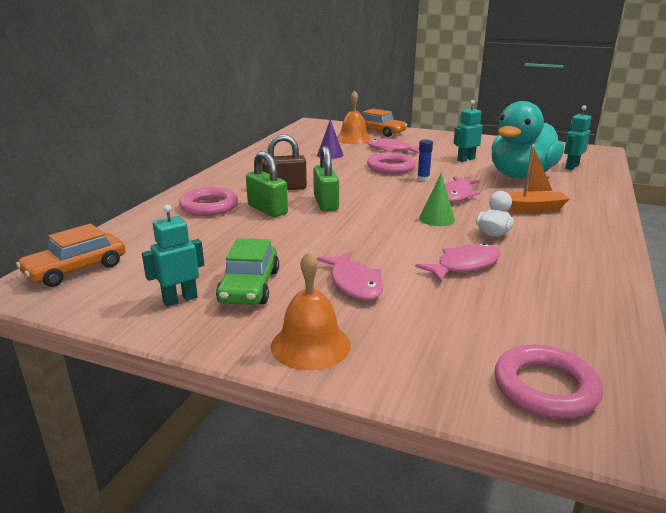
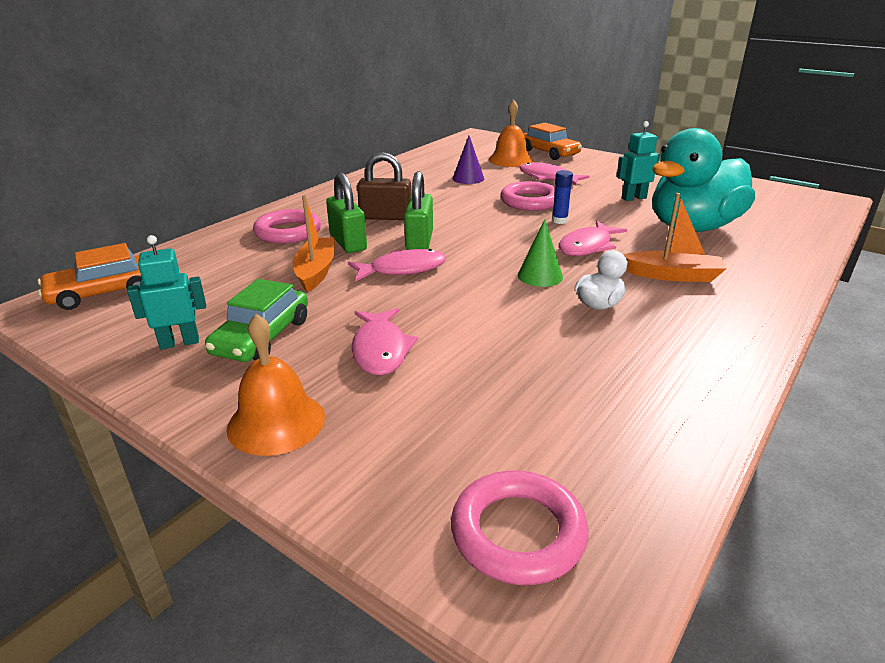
camera: 15 degrees right, 5 degrees up
(257, 233) = (316, 271): none -> orange boat
(464, 265) = (531, 344): pink fish -> pink fish (403, 269)
(571, 167) = (773, 221): turquoise robot -> none

